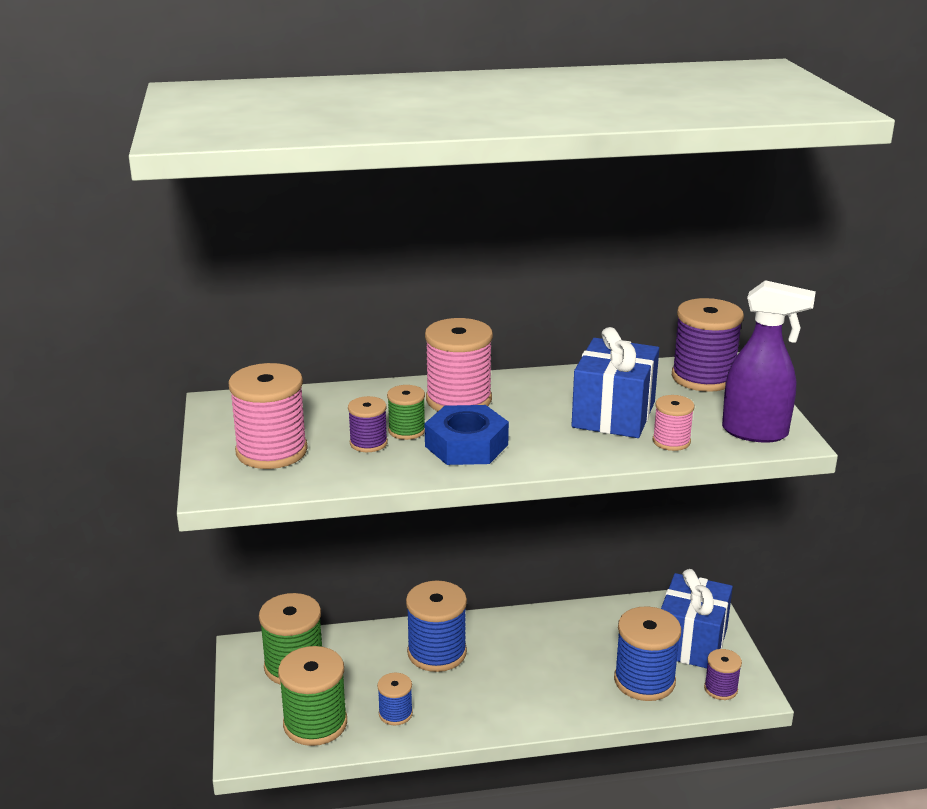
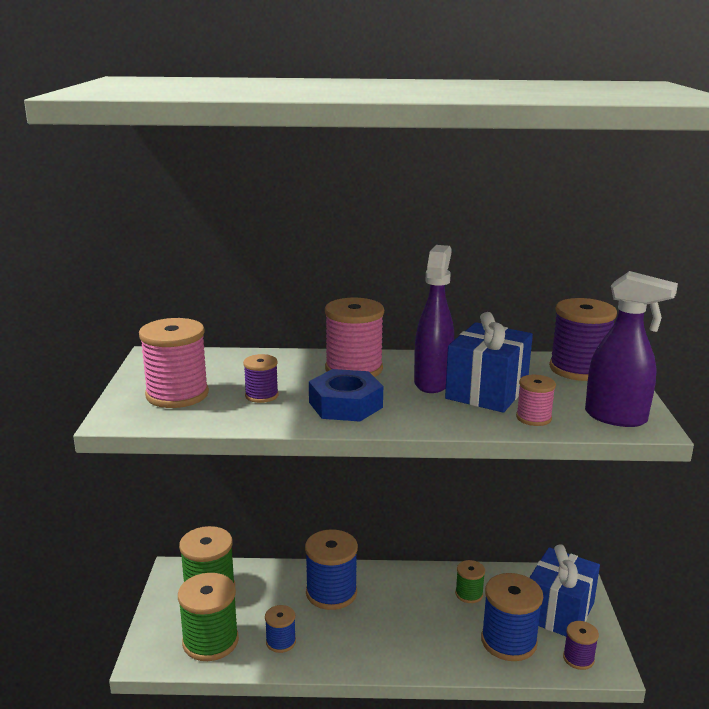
camera: 10 degrees right, 5 degrees down
(406, 430) = (299, 389): green spool -> green spool (469, 594)
(551, 408) = (432, 382): none -> purple spray bottle

